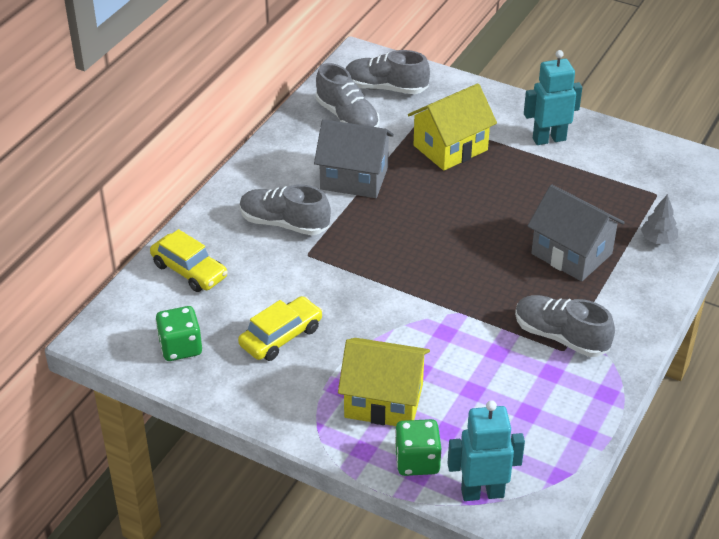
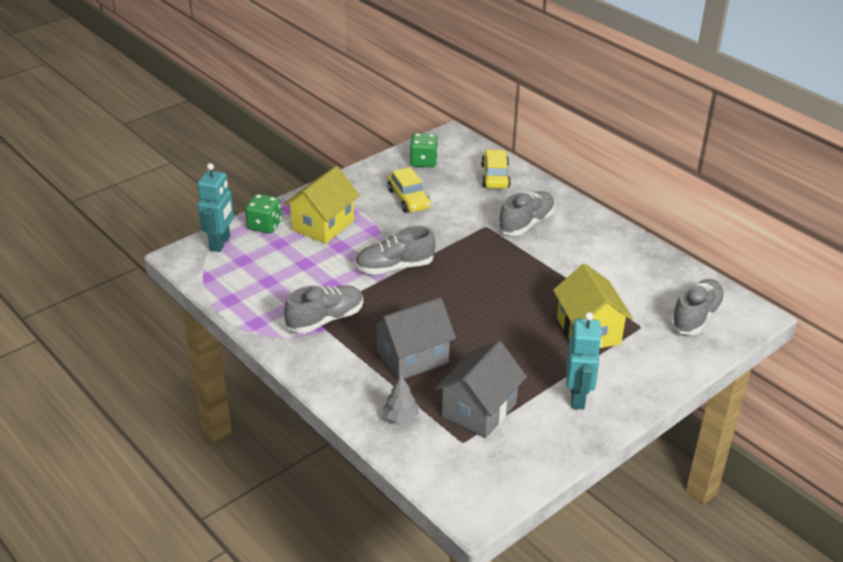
camera: 110 degrees right, 5 degrees down
(189, 271) = (495, 176): yellow car -> yellow car turned 120 degrees clockwise
(347, 117) = (655, 284): grey shoe -> grey shoe (394, 267)
(354, 178) = (567, 268): grey house -> grey house (479, 410)

